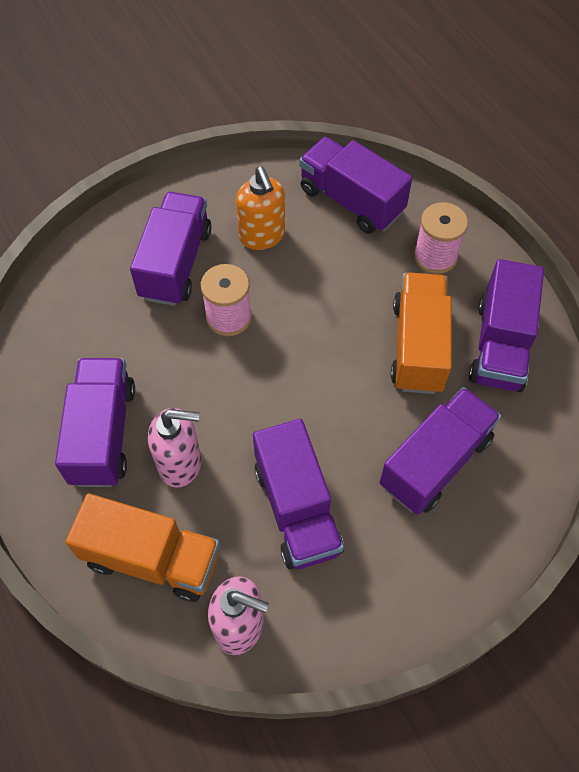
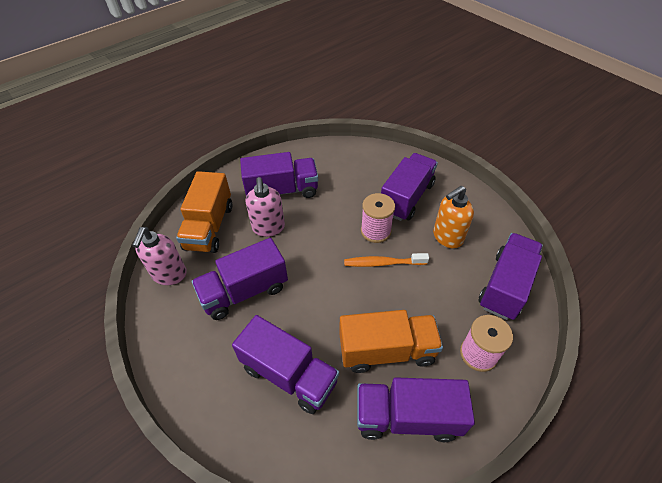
camera: 80 degrees right, 10 degrees down
(176, 263) = (406, 198): purple truck -> purple truck turned 60 degrees counterclockwise
(287, 321) = (383, 263): none -> orange toothbrush

